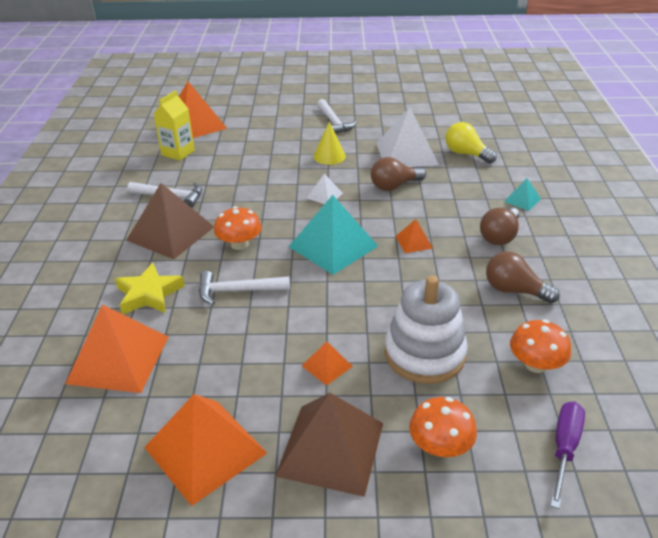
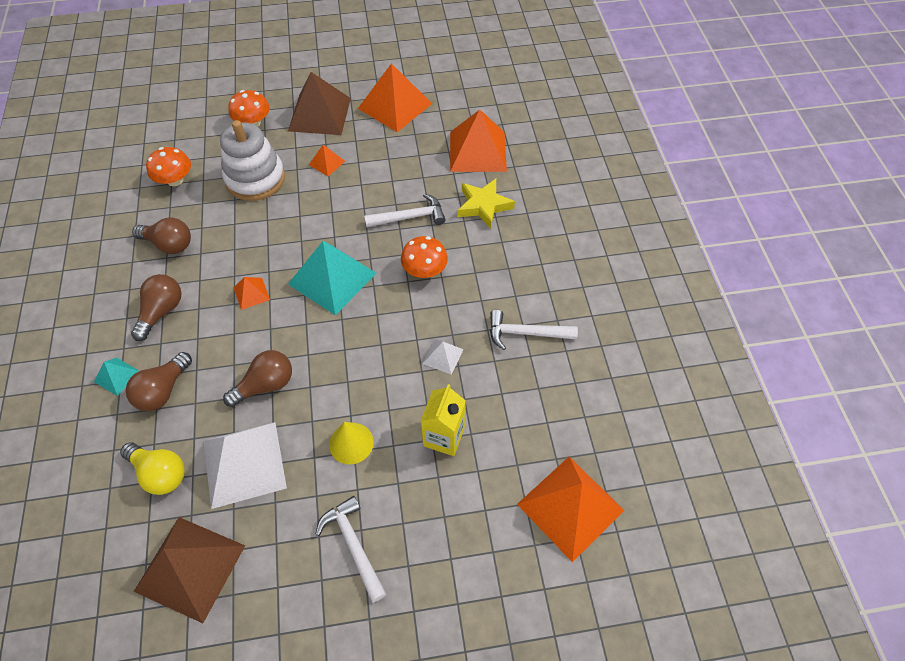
camera: 170 degrees right, 20 degrees up
(170, 233) = (499, 277): brown pyramid -> brown pyramid (190, 568)
(178, 153) = (559, 425): yellow carton -> yellow carton (444, 436)
(324, 195) = (349, 357): white pyramid -> white pyramid (443, 356)
(479, 190) = (163, 390): none -> brown light bulb
(564, 448) = (177, 129): purple screwdriver -> none

